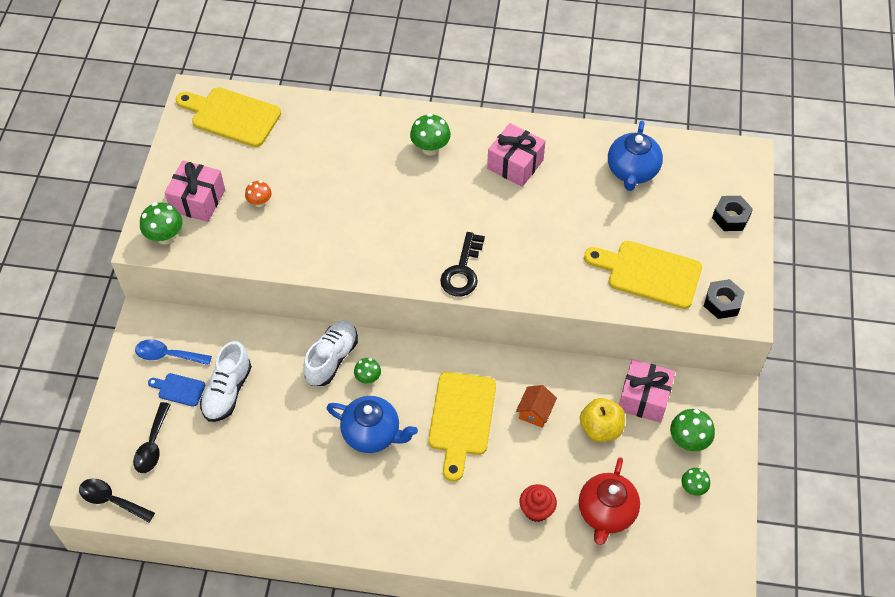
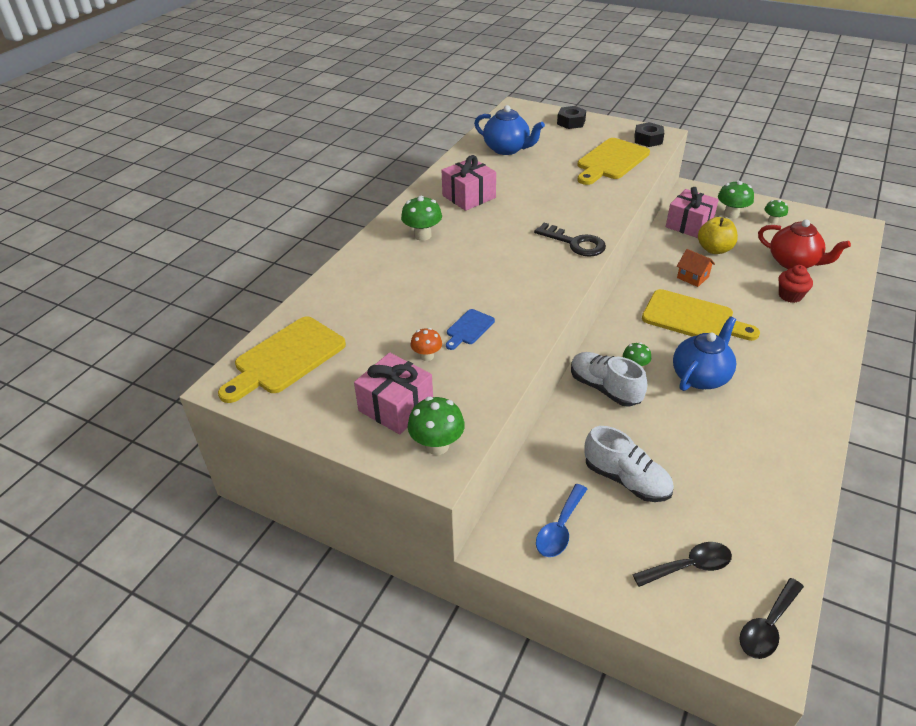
camera: 70 degrees left, 15 degrees down
(152, 445) = (689, 566): black spoon -> black spoon turned 45 degrees counterclockwise
(179, 389) = (613, 525): blue cutting board -> blue cutting board (469, 329)

